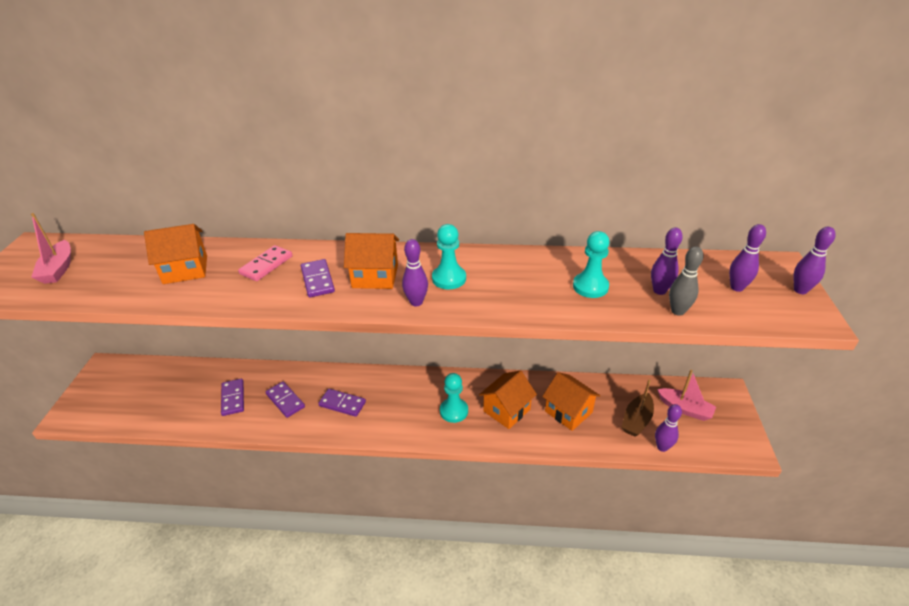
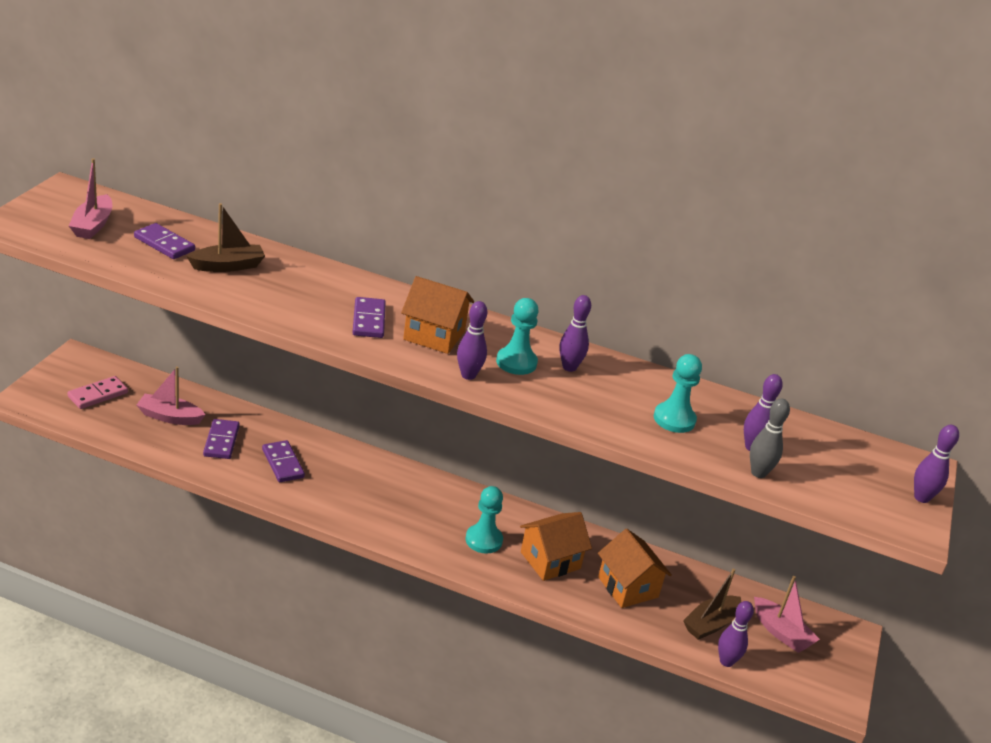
camera: 10 degrees right, 5 degrees down
(185, 269) = (228, 266): orange house -> brown boat
(187, 392) = (170, 417): none -> pink boat
(266, 265) = (317, 287): pink domino -> pink domino (98, 395)
(342, 404) = (350, 489): purple domino -> purple domino (164, 244)
(737, 287) = (847, 472): purple bowling pin -> purple bowling pin (569, 367)

